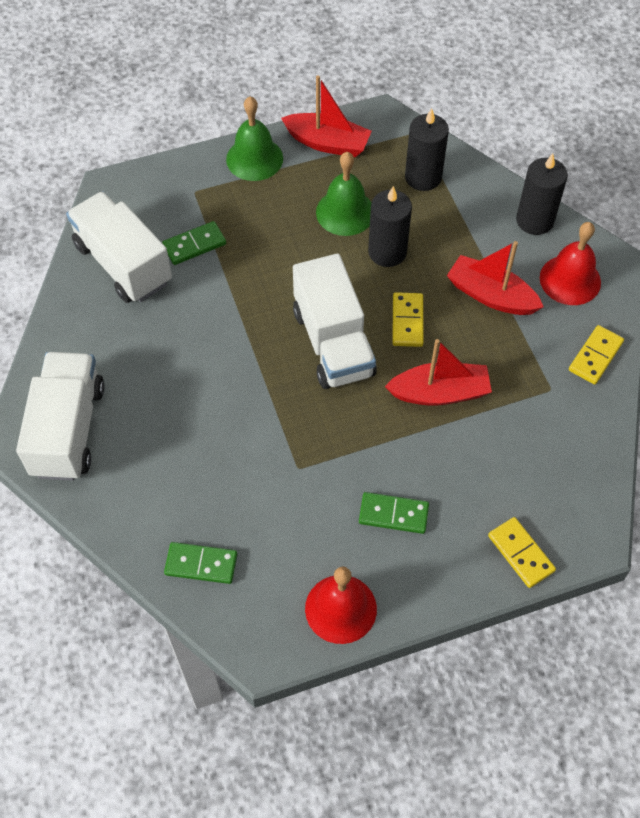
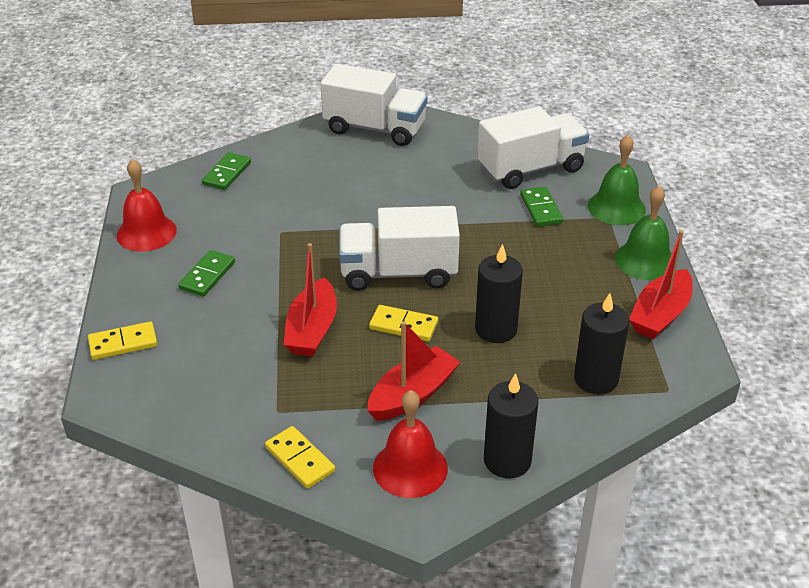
camera: 105 degrees right, 20 degrees down
(345, 212) = (558, 309): green bell -> green bell (616, 207)

